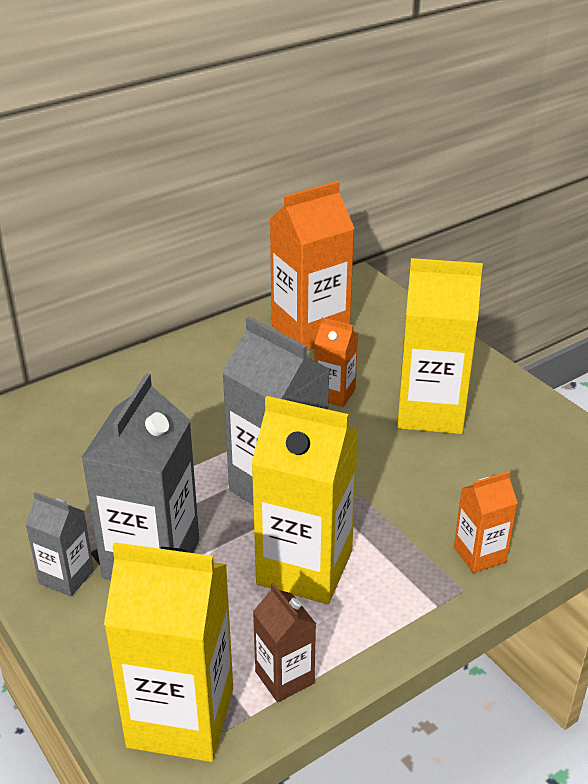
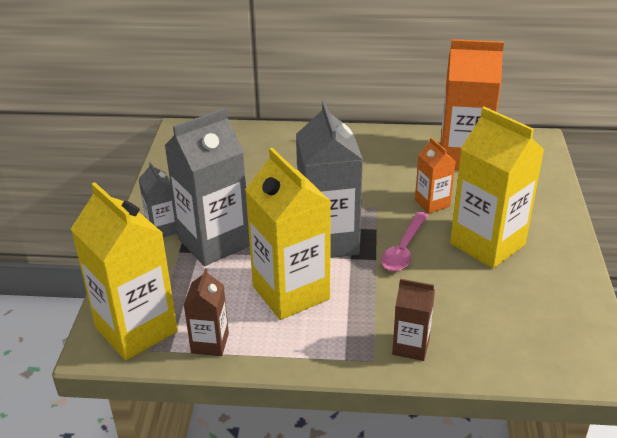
camera: 40 degrees right, 0 degrees up
(362, 457) = (404, 249): none -> pink spoon
(479, 554) = (411, 346): orange carton -> brown carton

